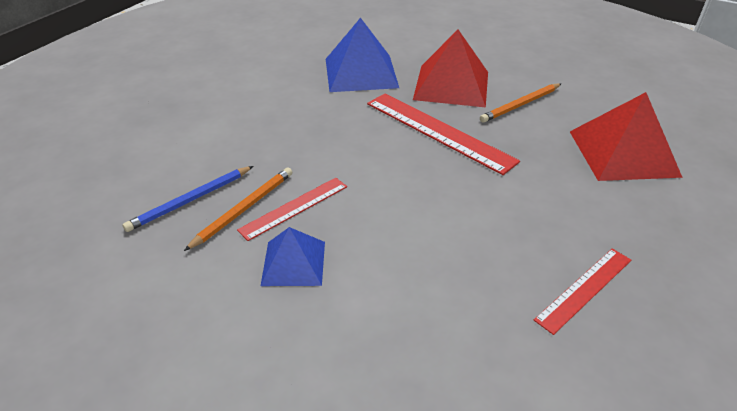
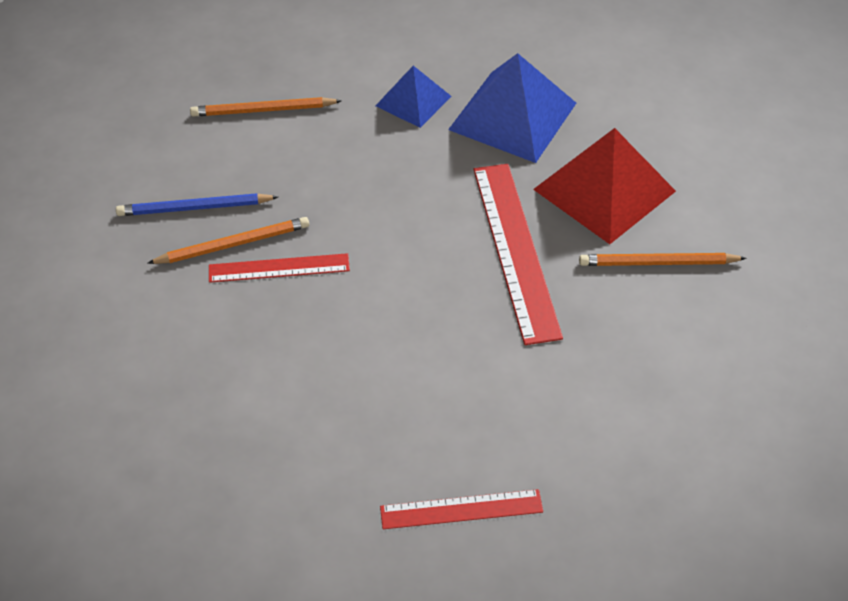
camera: 35 degrees right, 10 degrees up
(191, 126) = (263, 110): none -> orange pencil
(293, 263) = (229, 328): blue pyramid -> blue pyramid (413, 101)
(623, 153) = (701, 394): red pyramid -> none

